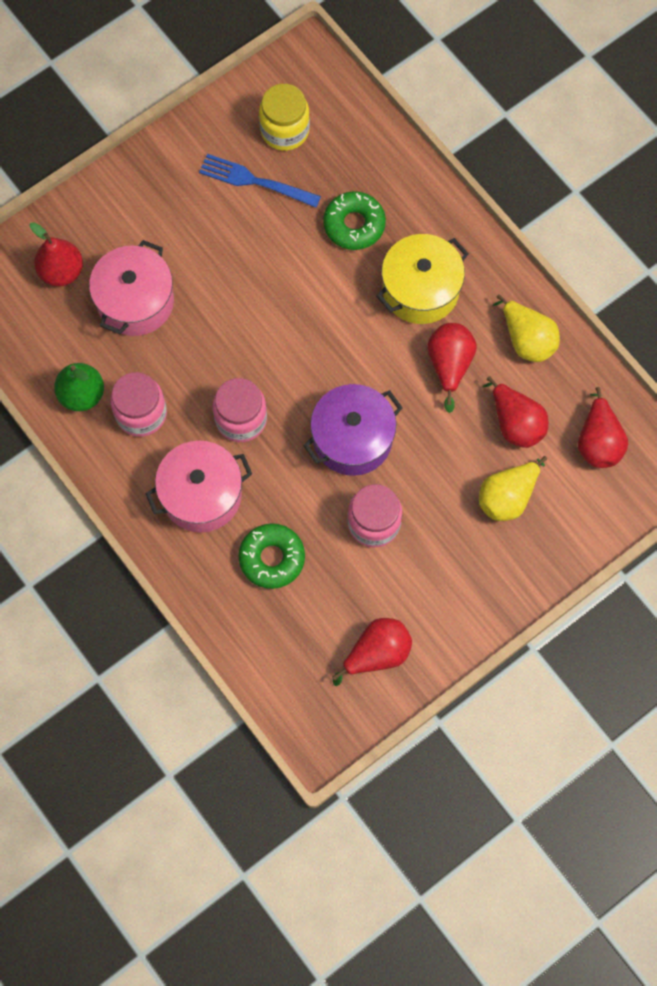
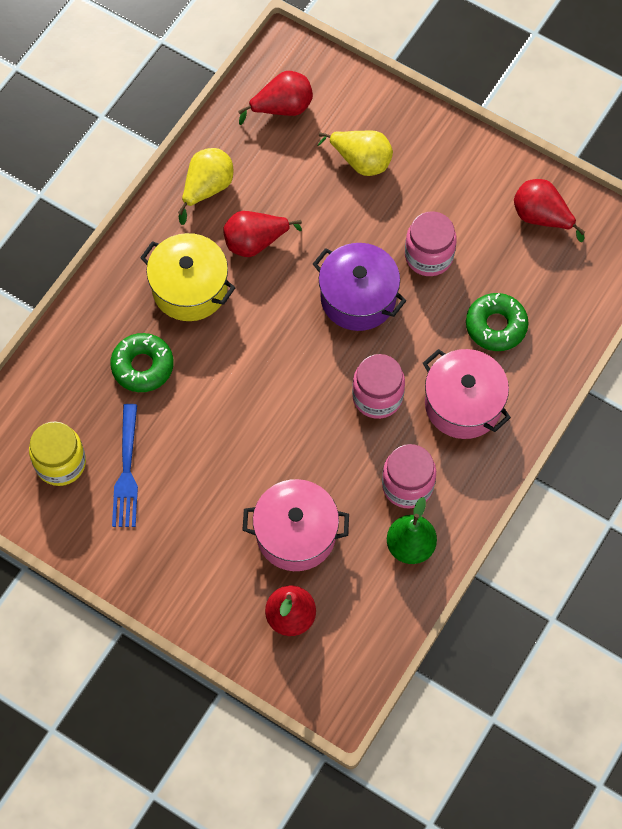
camera: 110 degrees left, 5 degrees down
(515, 423) = (290, 174): red pear -> none

